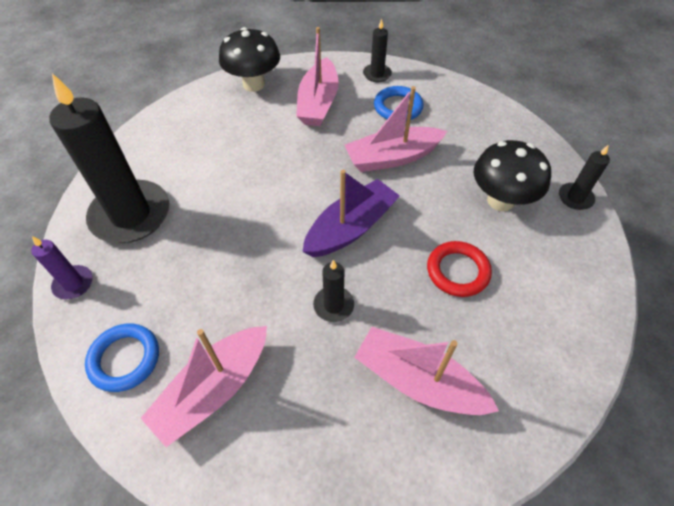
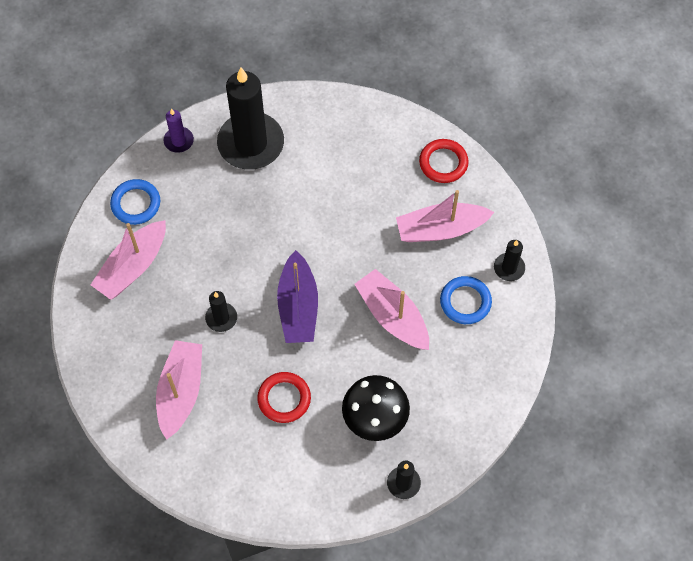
camera: 70 degrees right, 10 degrees up
(213, 390) = (133, 267): pink boat -> pink boat turned 75 degrees counterclockwise
(254, 84) = (443, 163): black mushroom -> red ring
(351, 228) = (298, 307): purple boat -> purple boat turned 60 degrees clockwise

